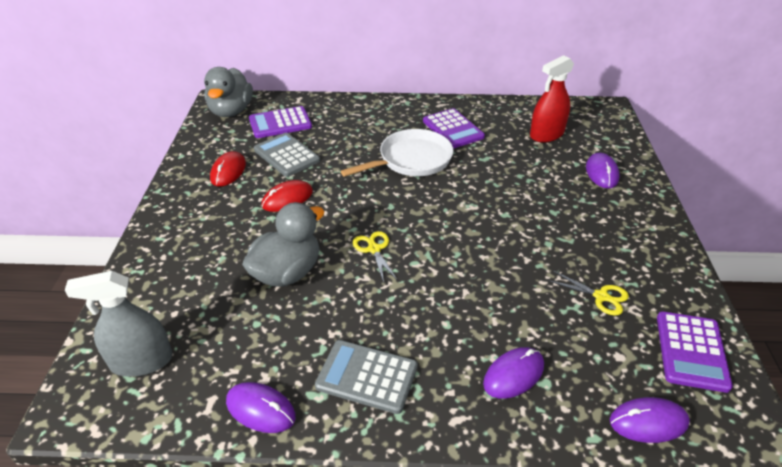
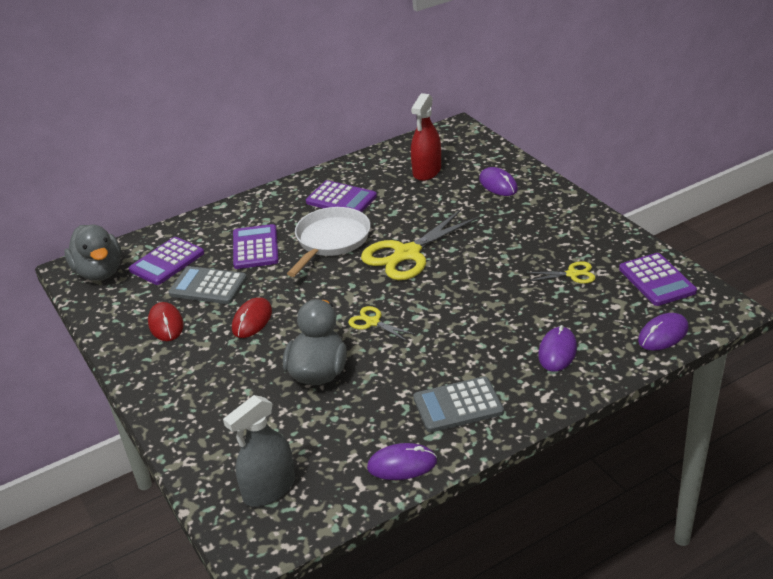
camera: 30 degrees left, 5 degrees down
(350, 140) = (255, 247): none -> purple calculator
(461, 200) = (407, 254): none -> yellow scissors

